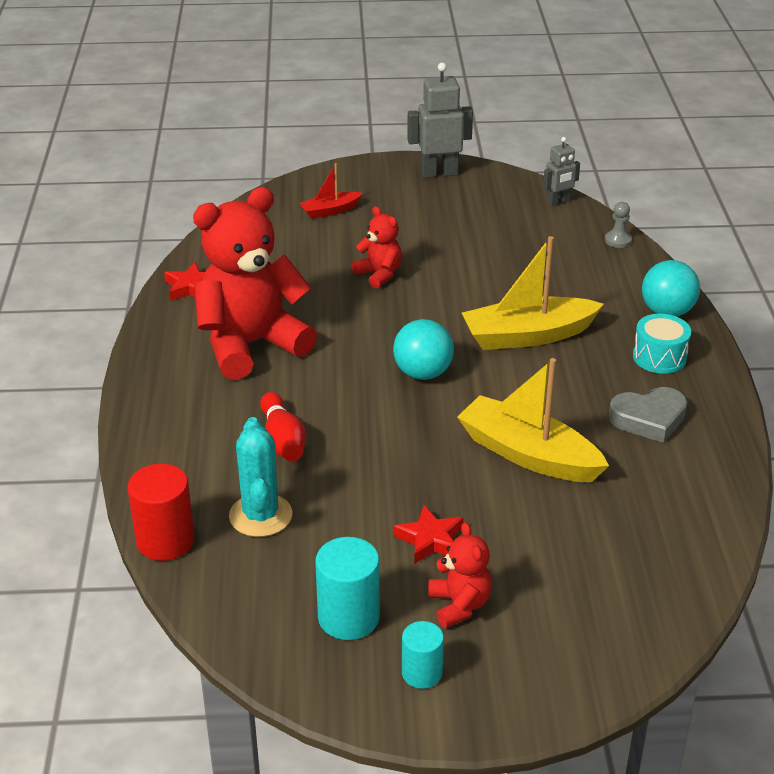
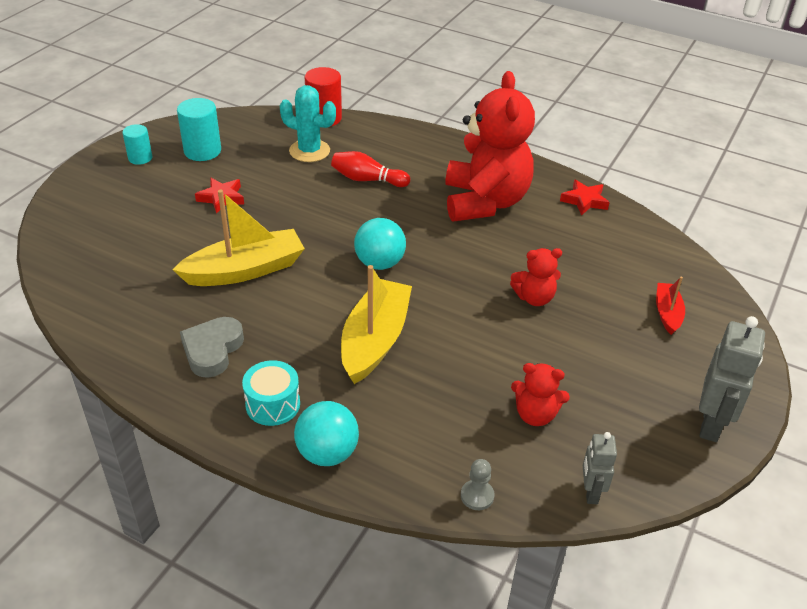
camera: 120 degrees right, 5 degrees up
(459, 605) = (164, 187): red teddy bear -> red teddy bear (535, 415)

